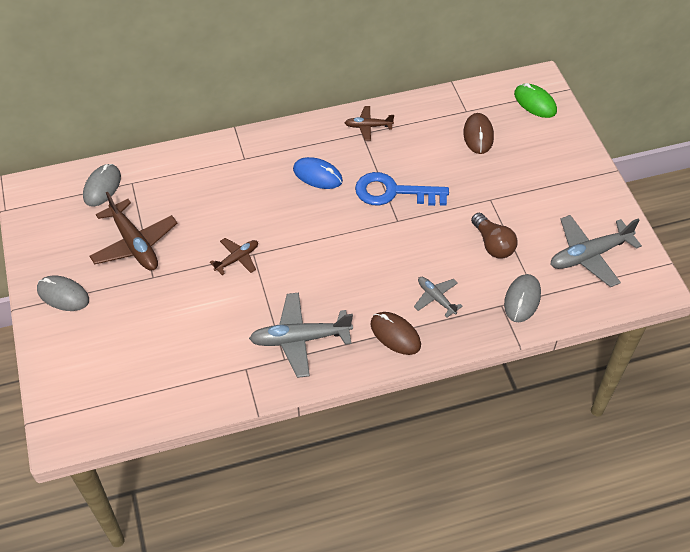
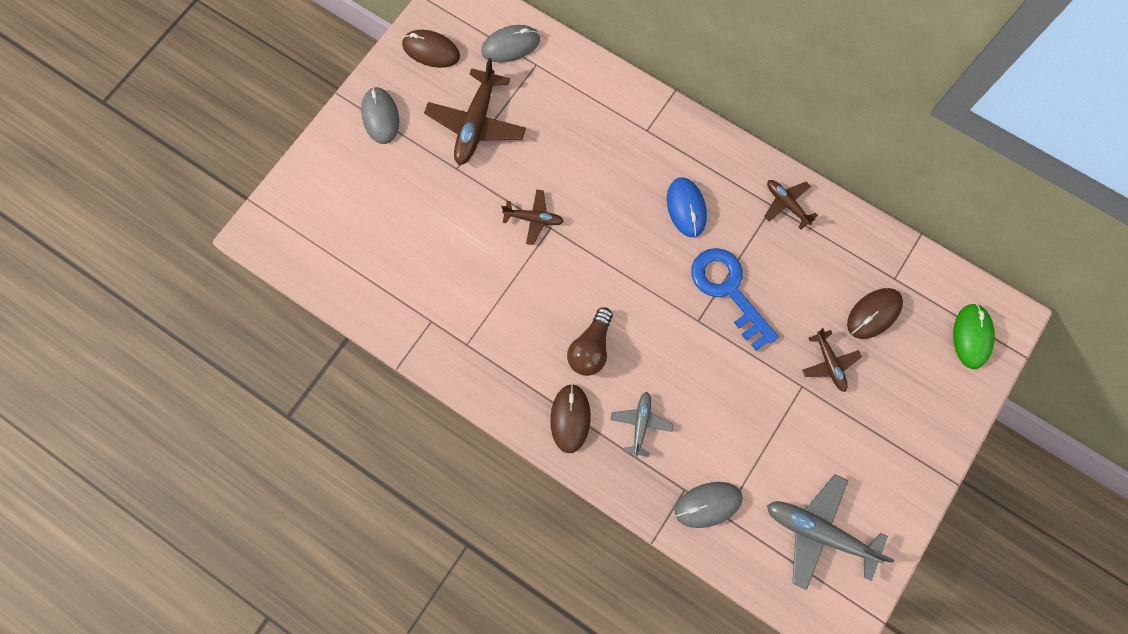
camera: 50 degrees right, 20 degrees up
(51, 232) = (431, 50): none -> brown mouse
(300, 339) = (497, 340): grey plane -> none
(488, 177) = (829, 363): none -> brown plane
(493, 244) = (749, 429): brown light bulb -> brown light bulb (591, 348)

